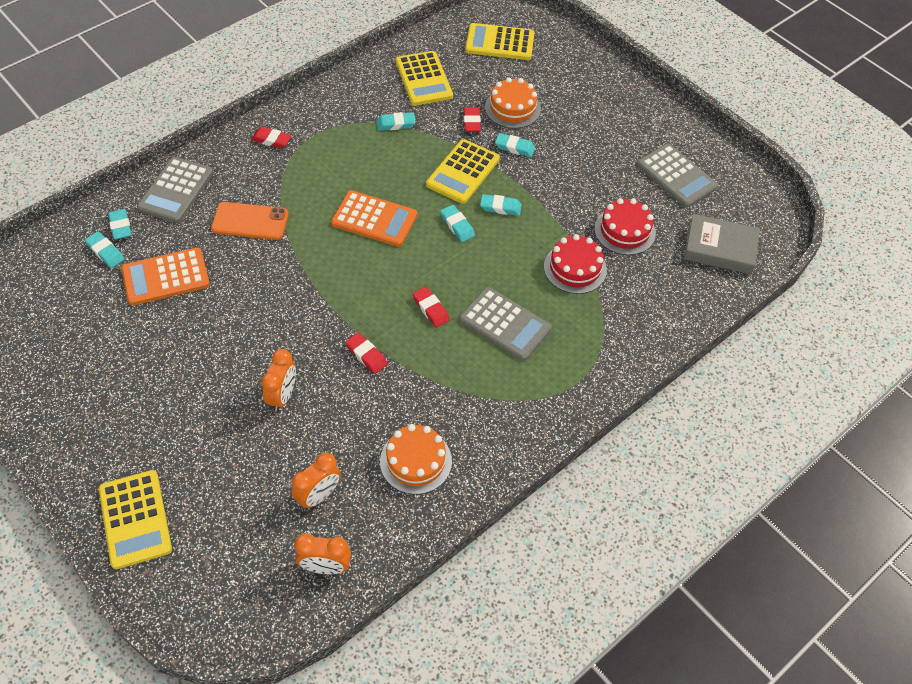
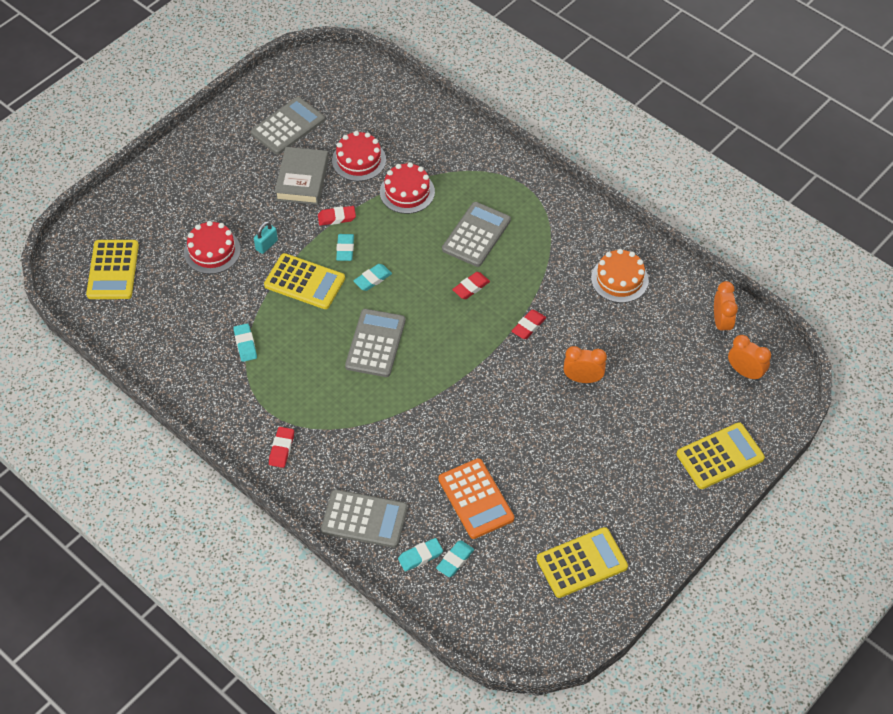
camera: 95 degrees left, 0 degrees up
(250, 221) = (395, 444): orange phone -> none
(319, 495) = (665, 337): orange clock -> orange clock (745, 372)
(374, 219) = (375, 343): orange calculator -> grey calculator
(424, 79) = (175, 329): yellow calculator -> yellow calculator (581, 563)
(471, 122) = (235, 282): red eraser -> red eraser (336, 218)
(512, 108) = (212, 251): orange cake -> red cake
(514, 147) = (266, 245): turquoise eraser -> turquoise padlock
(719, 248) = (368, 98): grey book -> grey book (302, 179)

